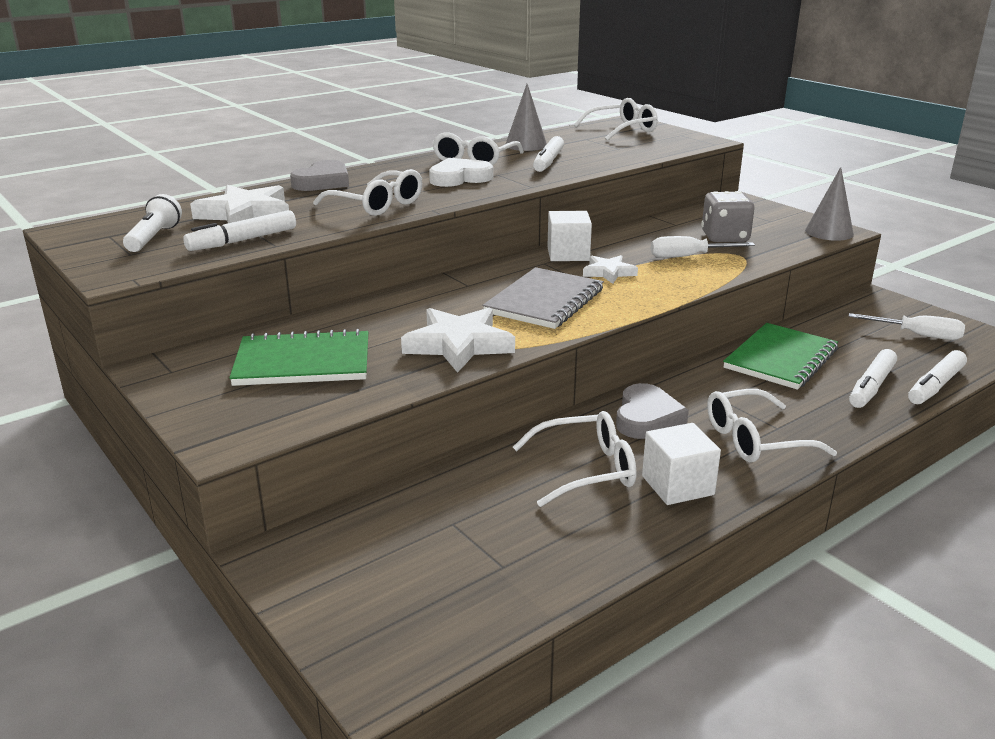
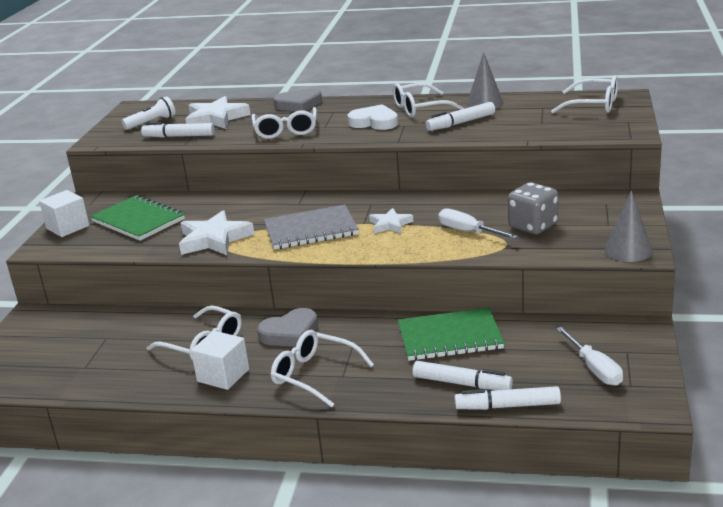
camera: 50 degrees right, 0 degrees up
(568, 254) = (399, 202): white cube -> white cube (68, 227)
(871, 386) = (462, 383): white marker -> white marker turned 150 degrees counterclockwise

